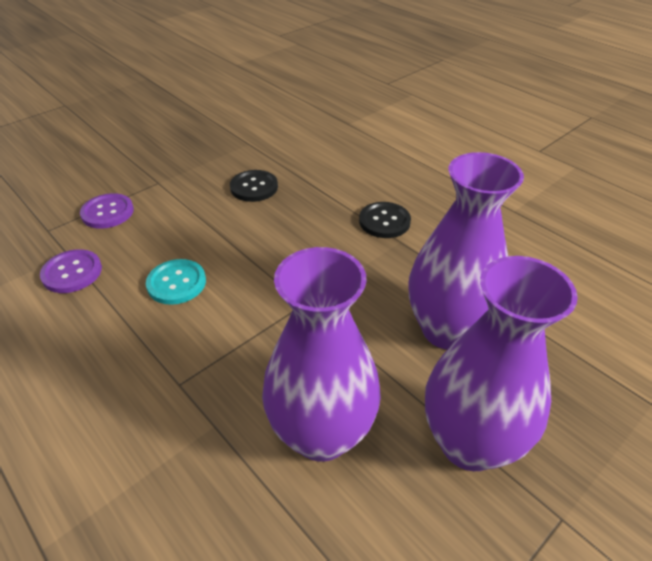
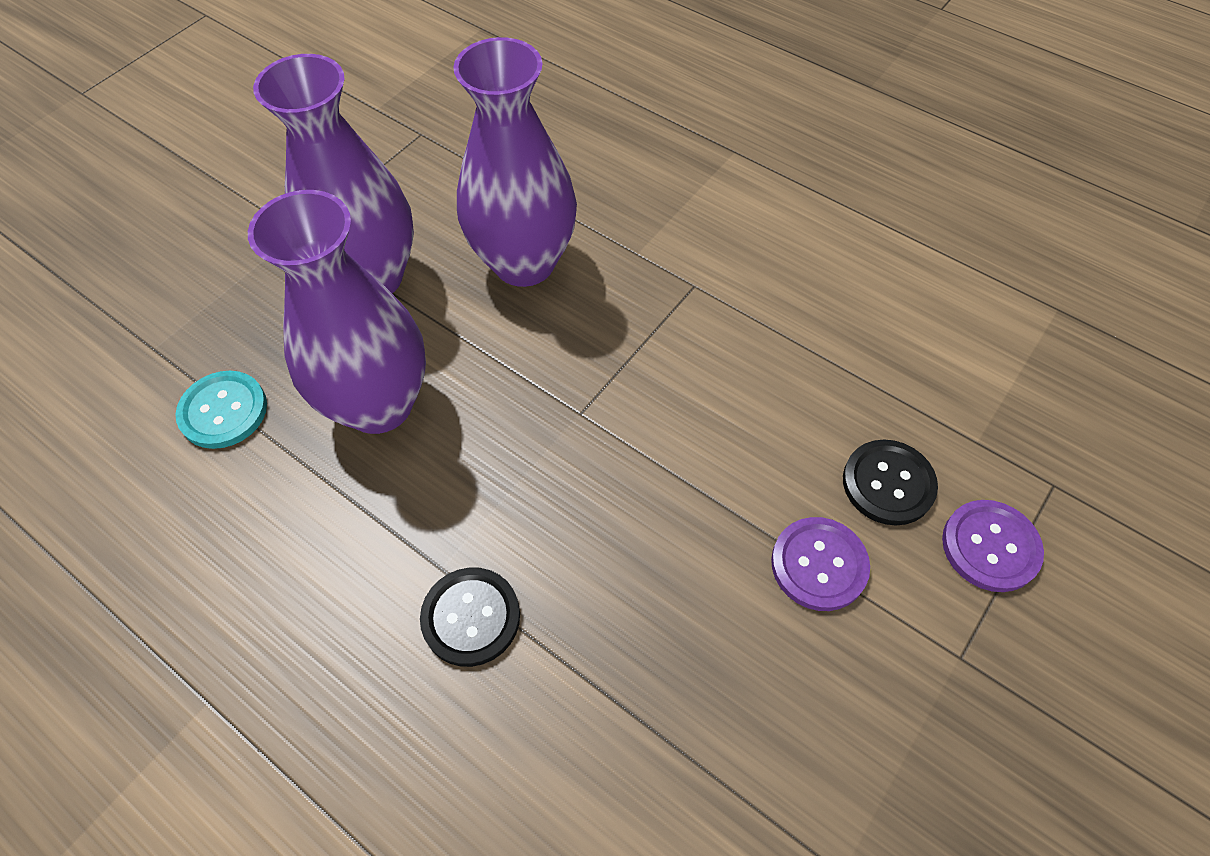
camera: 170 degrees right, 15 degrees up
(72, 272) = (938, 408): purple button -> purple button (819, 565)
(176, 283) = (775, 416): turquoise button -> turquoise button (223, 411)
(254, 187) = (754, 679): black button -> black button (888, 483)

